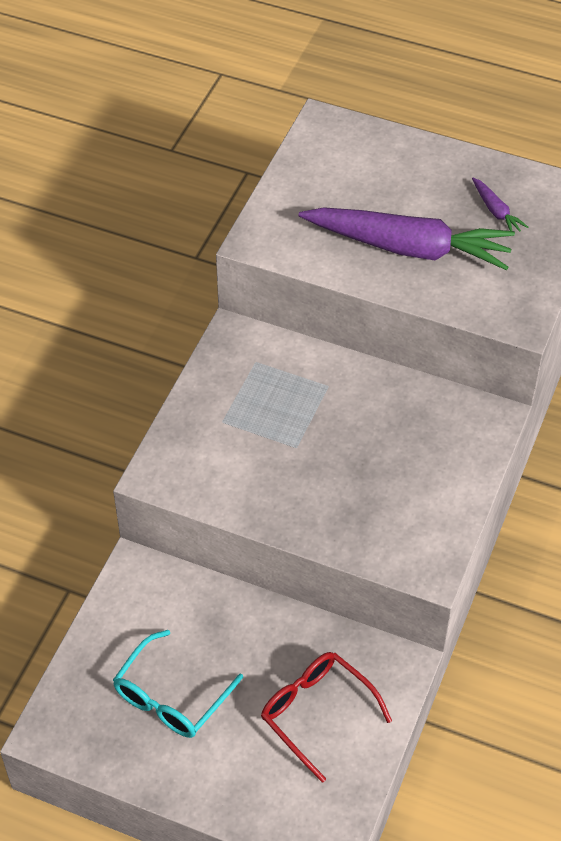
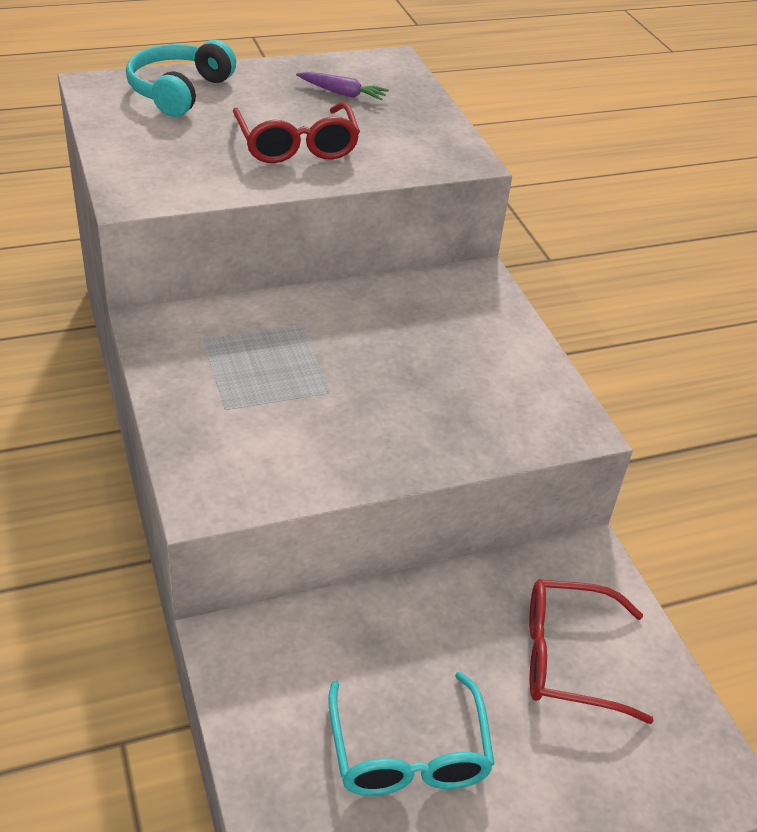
camera: 45 degrees left, 10 degrees down
(375, 155) = (179, 91): none -> turquoise headphones
(408, 248) = (297, 145): purple carrot -> red glasses

